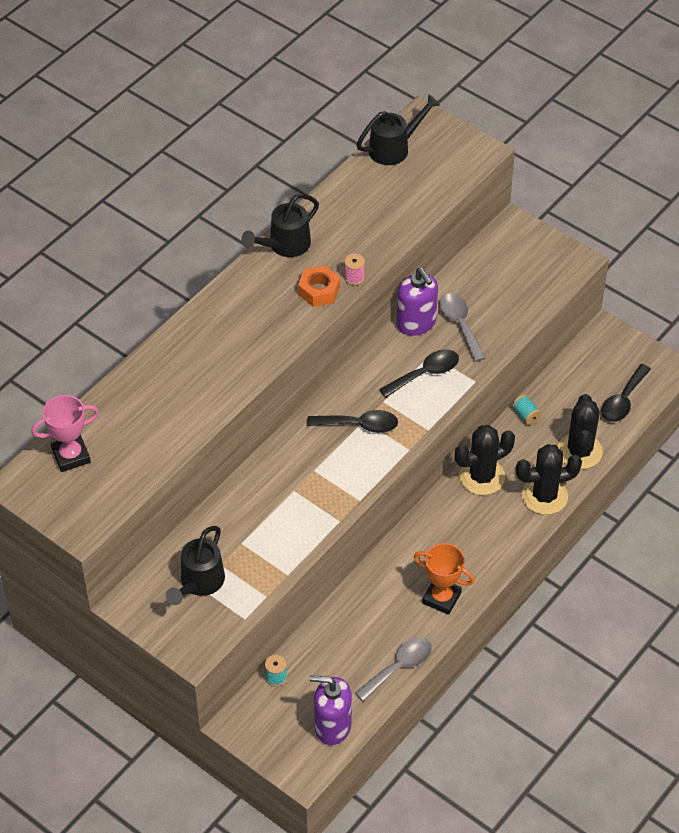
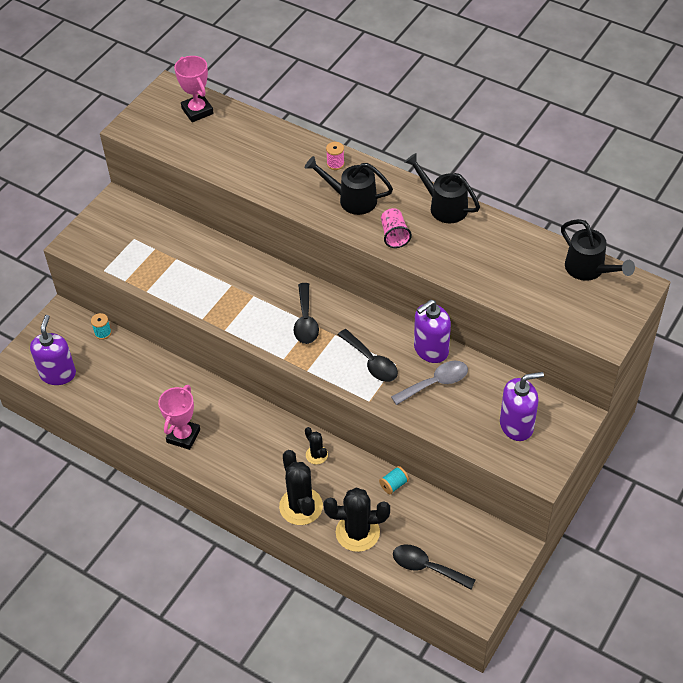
camera: 85 degrees right, 0 degrees up
(199, 583) = (136, 238): black watering can -> black watering can (352, 199)
(319, 291) = (394, 235): orange nut -> pink cup
(354, 278) = (415, 257): pink spool -> pink spool (335, 164)
(399, 667) = (113, 412): grey spoon -> none
(441, 598) = (183, 436): orange trophy -> pink trophy
(482, 477) = (316, 455): black cactus -> black cactus, size x0.53
(519, 270) = (516, 425): none -> purple soap dispenser

